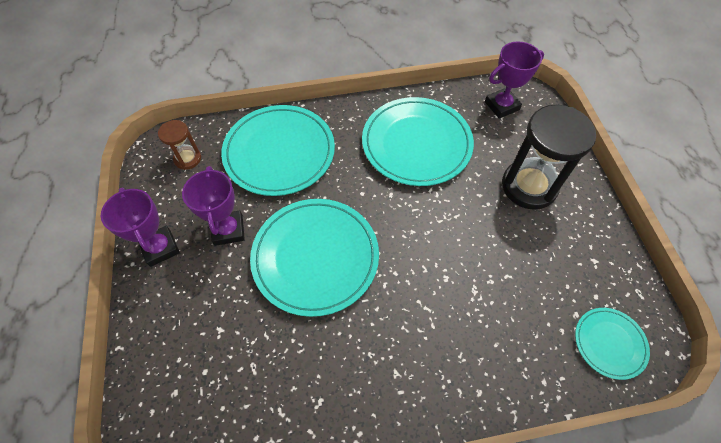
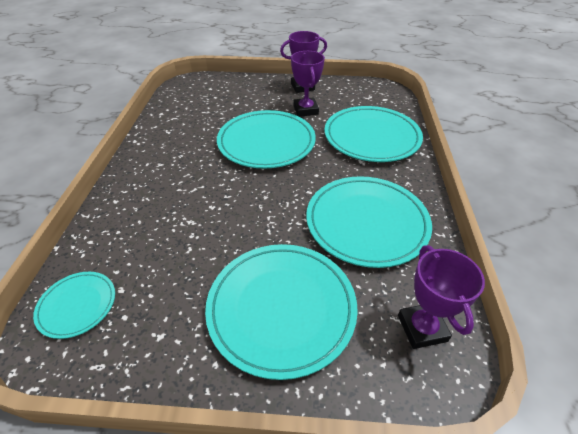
camera: 105 degrees right, 15 degrees down
(187, 159) = (373, 98): brown hourglass -> none
(228, 230) = (305, 110): purple trophy -> purple trophy turned 75 degrees clockwise
(529, 186) = (281, 308): black hourglass -> turquoise plate

